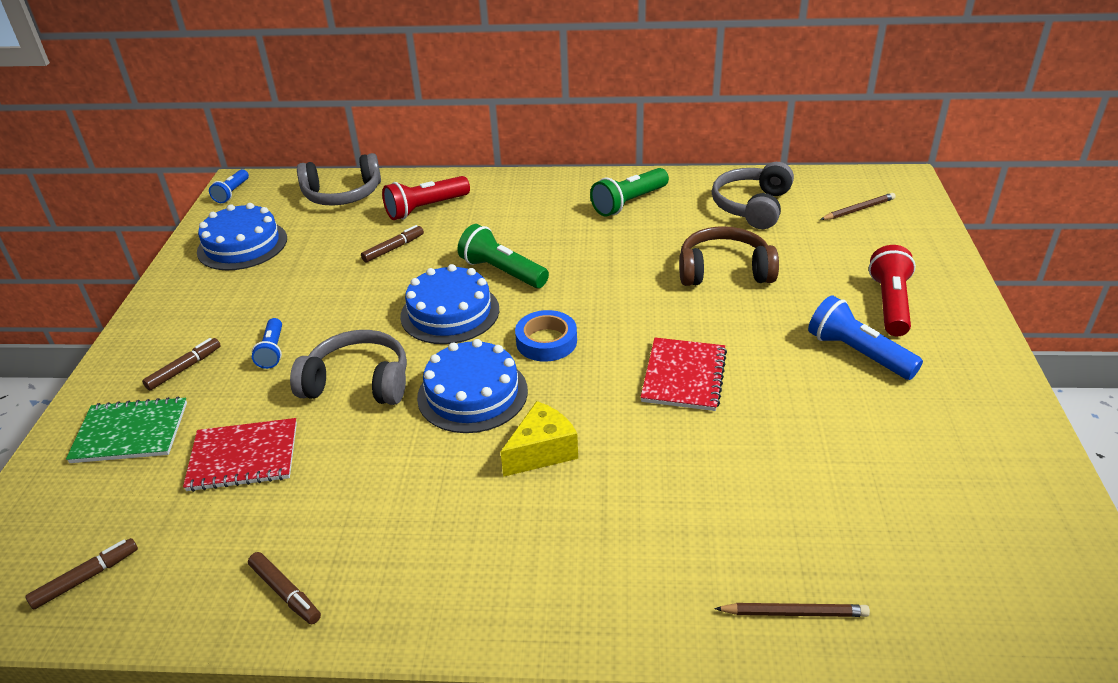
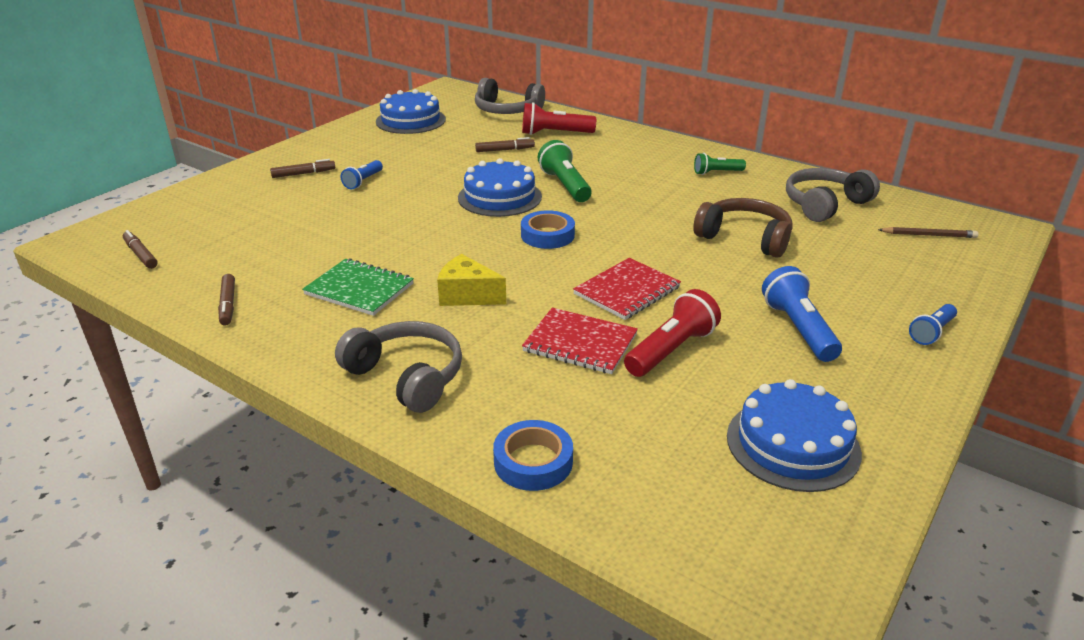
camera: 30 degrees right, 5 degrees down
(86, 578) = (141, 255): brown marker -> brown marker turned 120 degrees counterclockwise
(130, 432) = (239, 195): green notebook -> green notebook (359, 289)
(232, 193) = (437, 91): blue flashlight -> blue flashlight (931, 332)
(243, 457) = (284, 229): red notebook -> red notebook (580, 343)
(358, 382) = (395, 215): grey headphones -> grey headphones (406, 376)
(472, 394) = (460, 247): blue cake -> blue cake (793, 444)
(542, 451) = (467, 295): yellow cheese -> yellow cheese turned 150 degrees counterclockwise
(628, 203) = (716, 172): green flashlight -> green flashlight, size x0.62
(794, 612) = (533, 462): brown pencil -> blue tape
(890, 304) = (874, 307): red flashlight -> red flashlight (671, 350)

